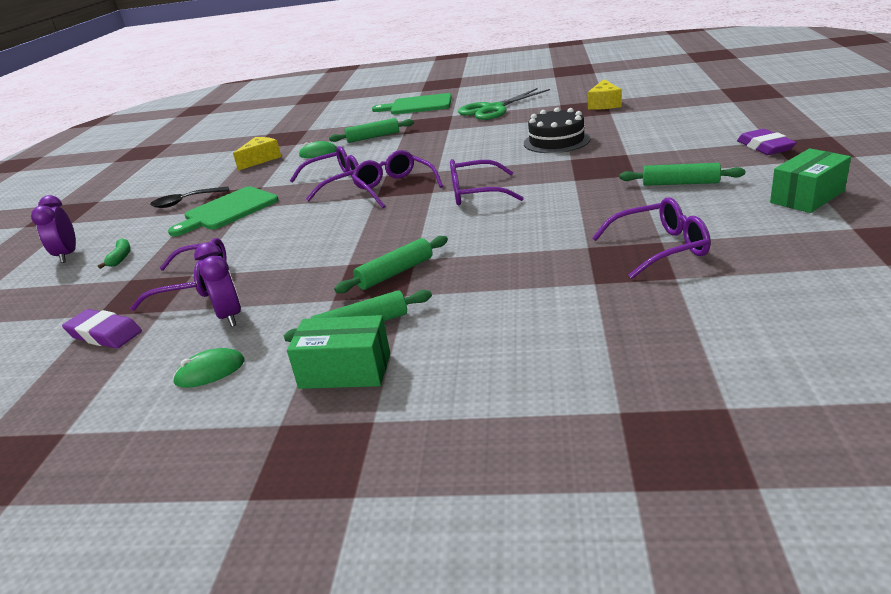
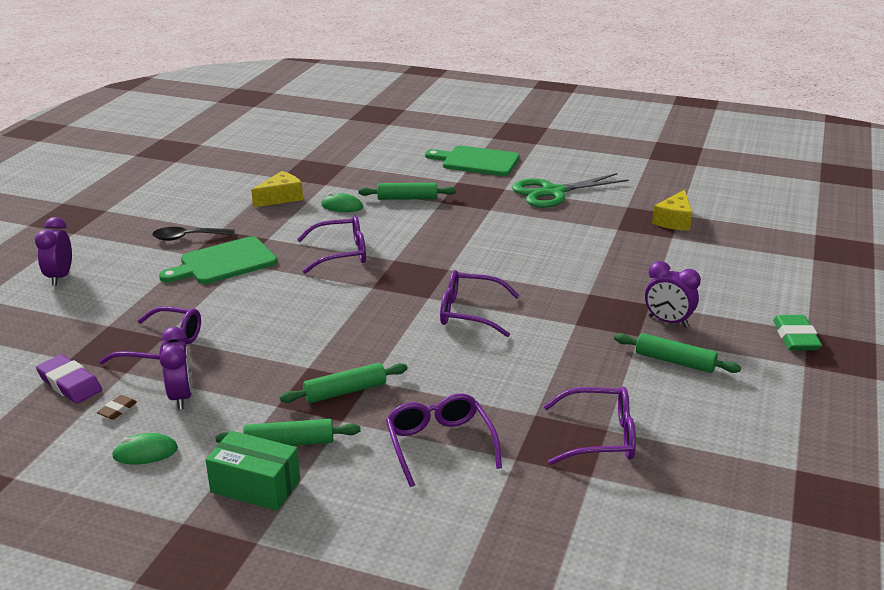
camera: 10 degrees right, 0 degrees up
(120, 258) = (107, 295): green banana -> none
(165, 343) = (117, 410): none -> brown eraser
(394, 187) = (395, 279): purple glasses -> purple glasses (439, 444)
(556, 141) = (590, 263): black cake -> none
(652, 161) = (668, 321): none -> purple clock
(765, 147) = (795, 337): purple eraser -> green eraser
(807, 197) = (784, 417): green box -> none

